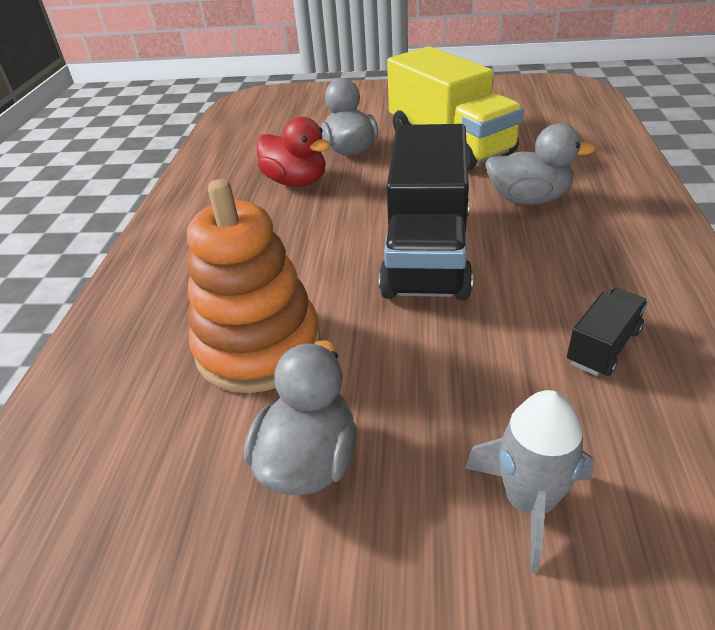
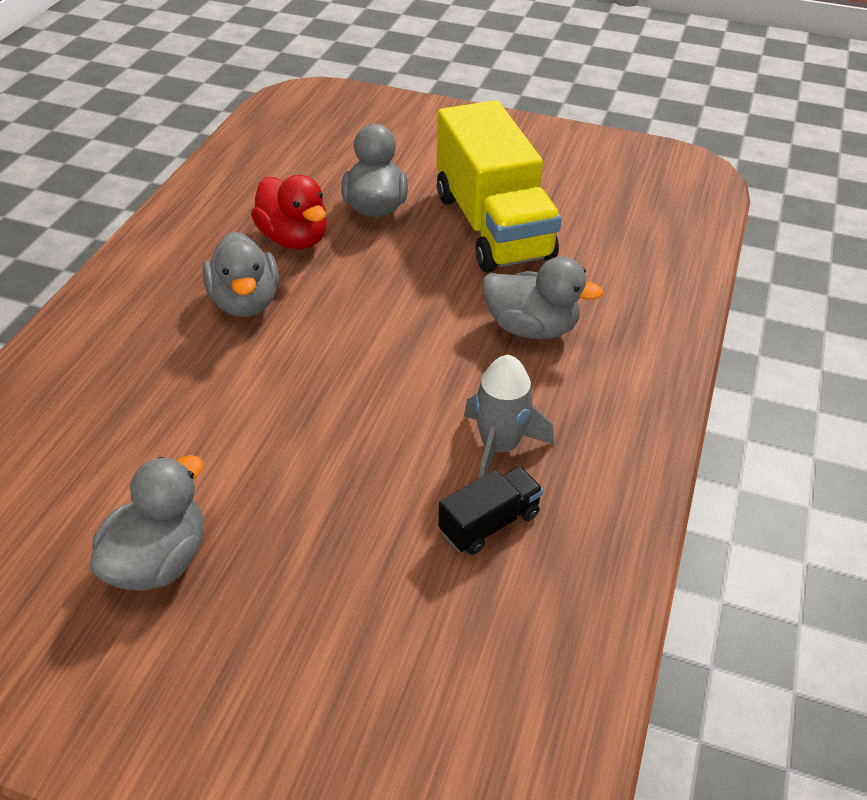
camera: 10 degrees right, 5 degrees up
(258, 347) = (165, 435): orange stacking toy -> none
(279, 231) = (245, 302): none -> grey duck
(427, 253) = (382, 369): black truck -> none
(529, 502) = (325, 649): grey rocket -> grey rocket (499, 447)

